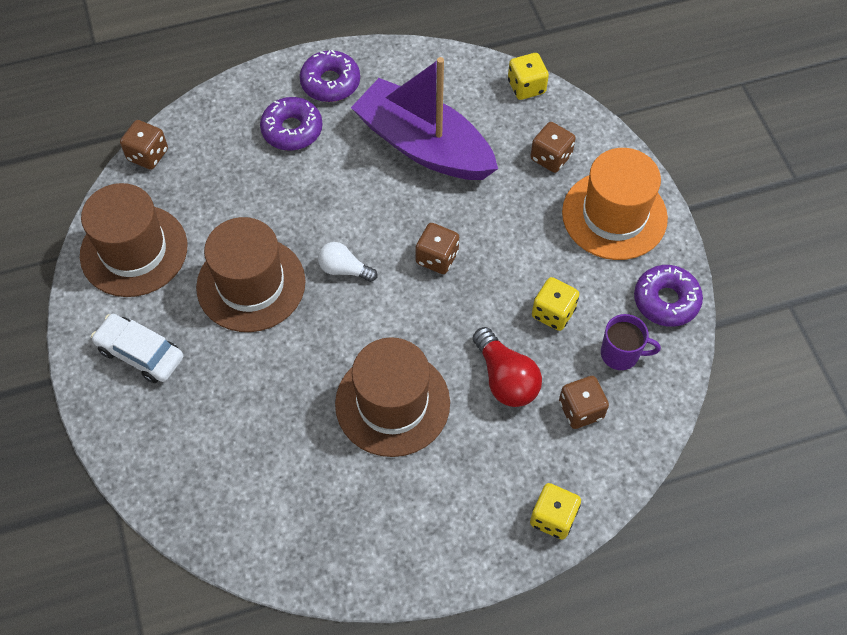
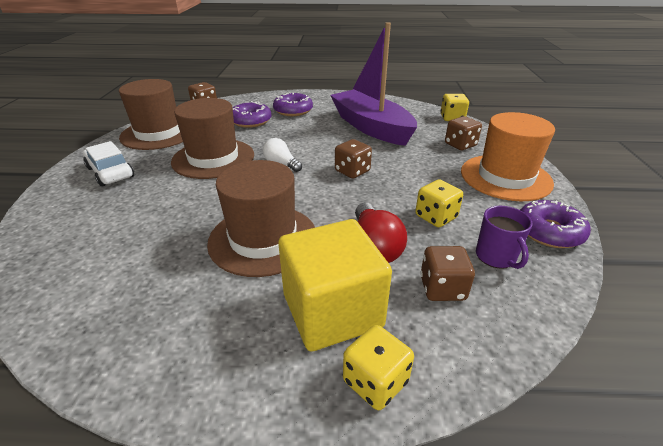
camera: 20 degrees right, 25 degrees down
(330, 82) = (328, 100): purple donut -> purple donut (251, 121)
(496, 466) = (332, 311): none -> yellow cube
(621, 354) = (496, 257): purple mug -> purple mug turned 45 degrees clockwise

